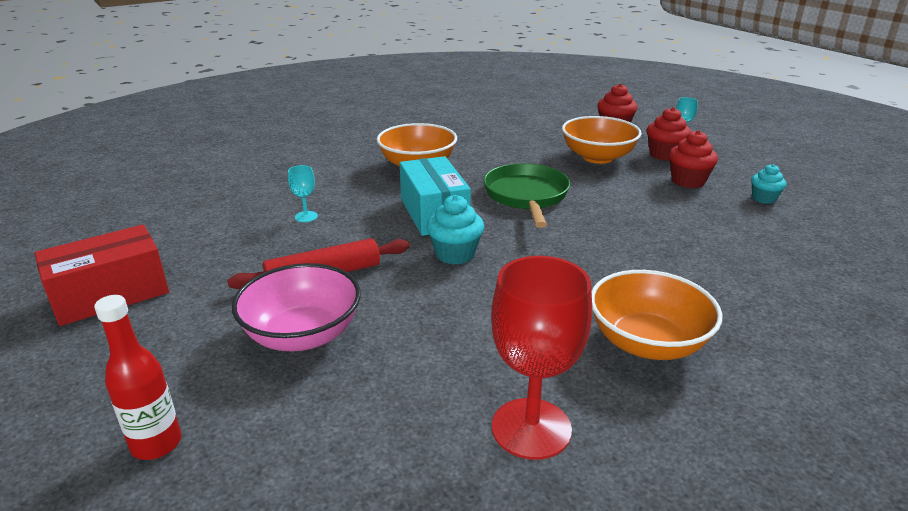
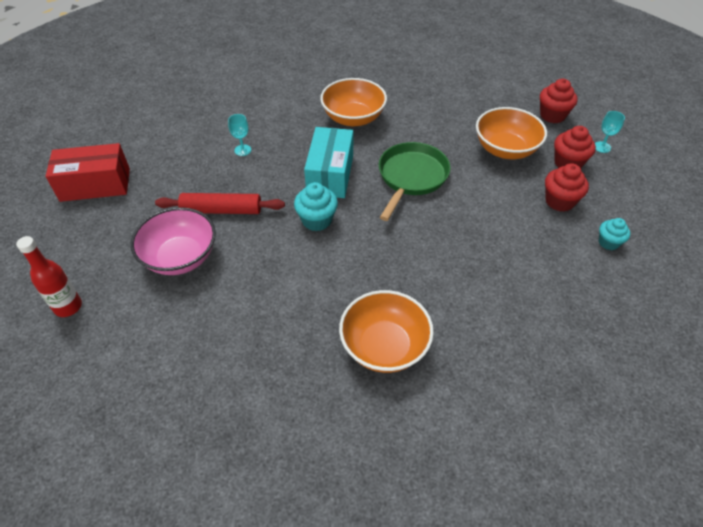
camera: 25 degrees right, 20 degrees up
(531, 428) = (261, 379): red goblet -> none

